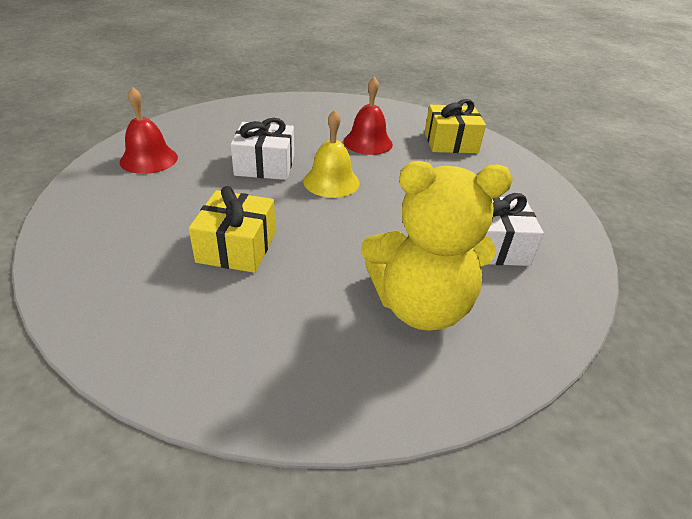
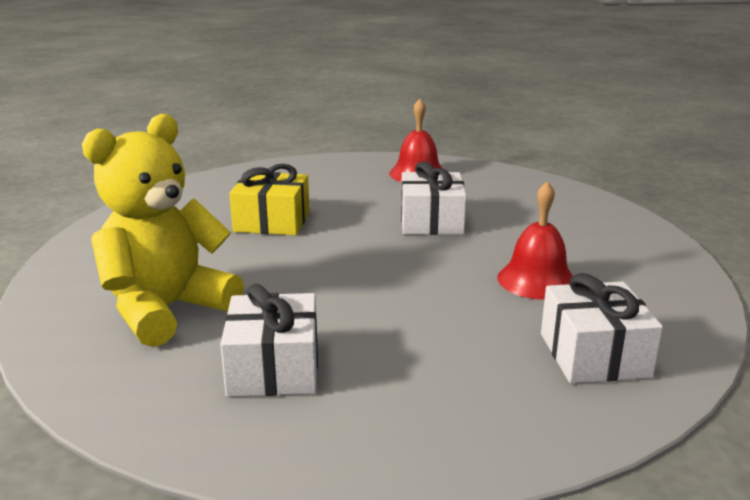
camera: 90 degrees right, 15 degrees down
(331, 182) = (409, 258): yellow bell -> none
(420, 306) = (166, 310): yellow teddy bear -> yellow teddy bear turned 45 degrees clockwise
(450, 142) = (594, 355): yellow gift -> white gift

